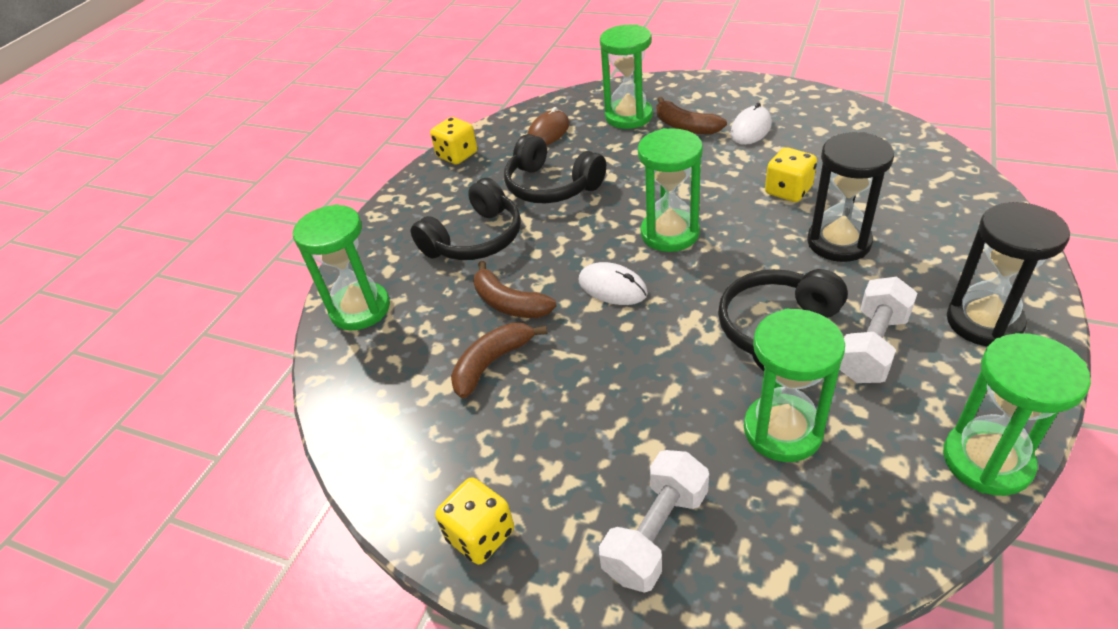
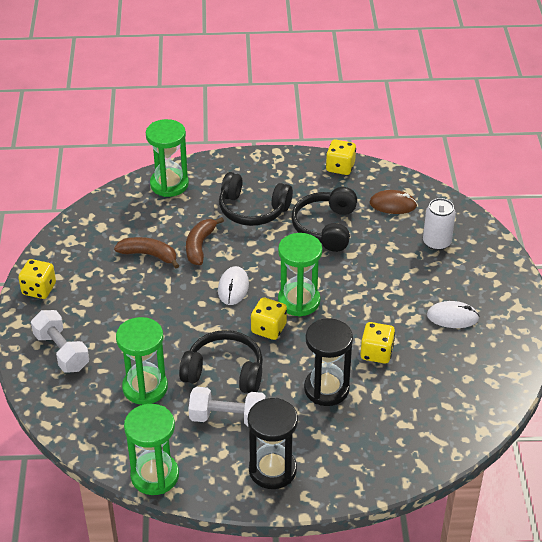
camera: 60 degrees right, 0 degrees up
(628, 116) = (436, 242): green hourglass -> white can
(656, 533) = (61, 351): white dumbbell -> white dumbbell turned 45 degrees clockwise
(685, 126) = (437, 278): brown banana -> none
(708, 270) = (268, 329): none -> yellow dice

